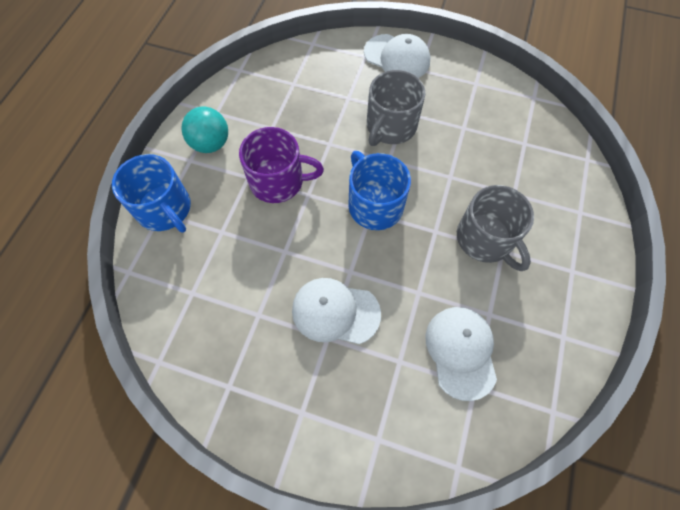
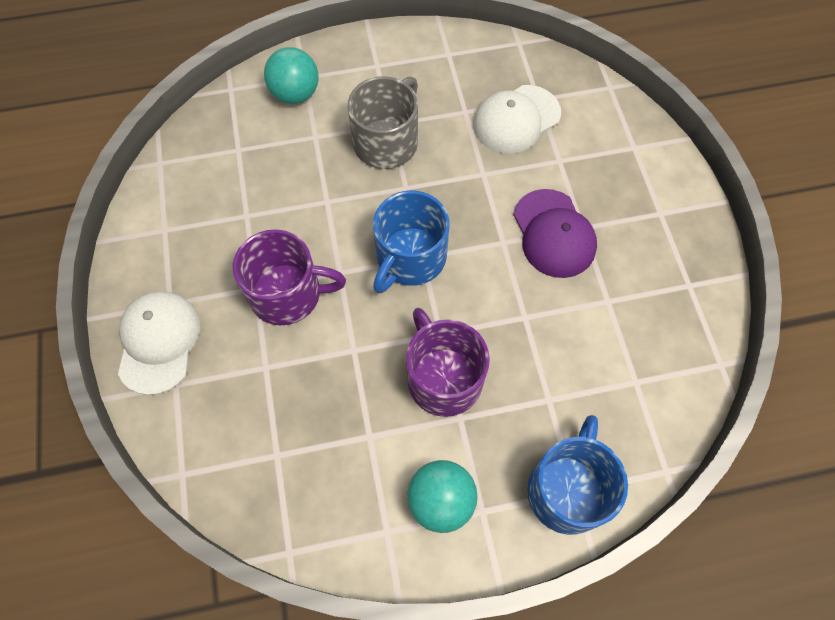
camera: 120 degrees left, 0 degrees up
(335, 312) = (554, 234): white cap -> purple cap
(390, 126) = (287, 293): grey mug -> purple mug
(564, 199) = (295, 94): none -> turquoise ball

